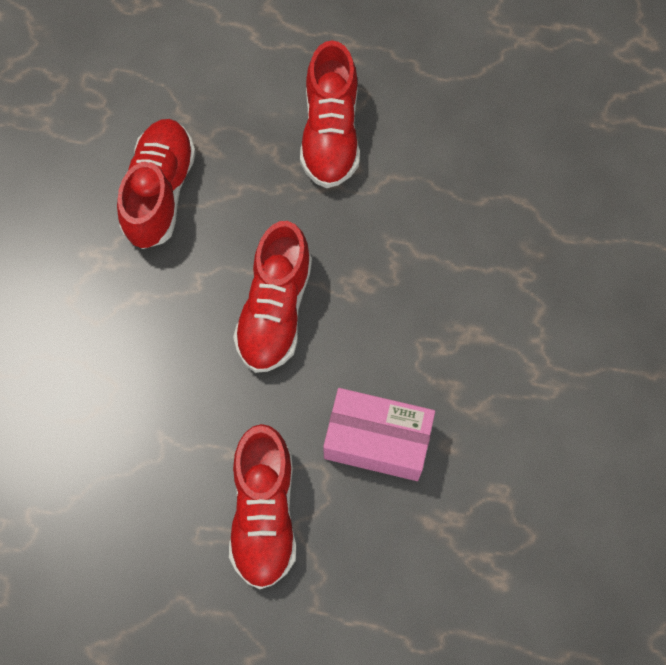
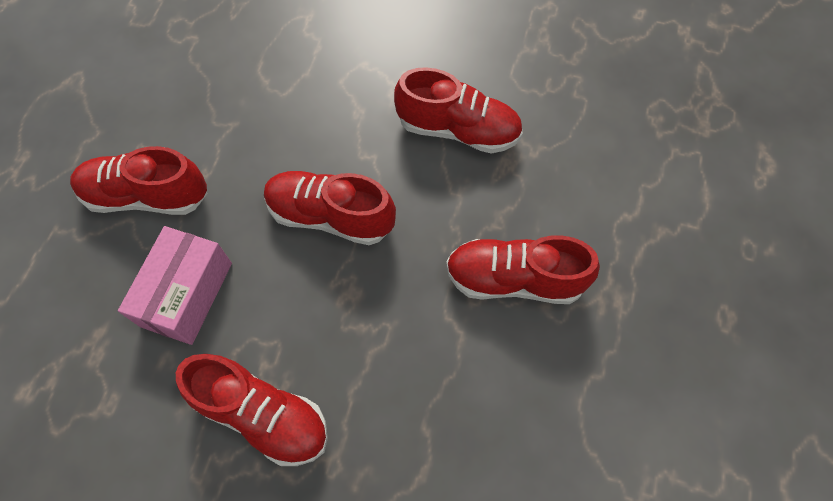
camera: 95 degrees right, 5 degrees down
(489, 343) = (262, 414): none -> red shoe

